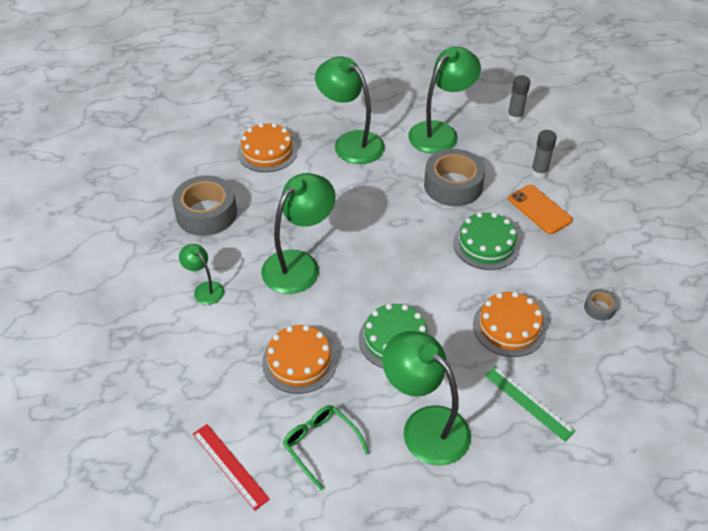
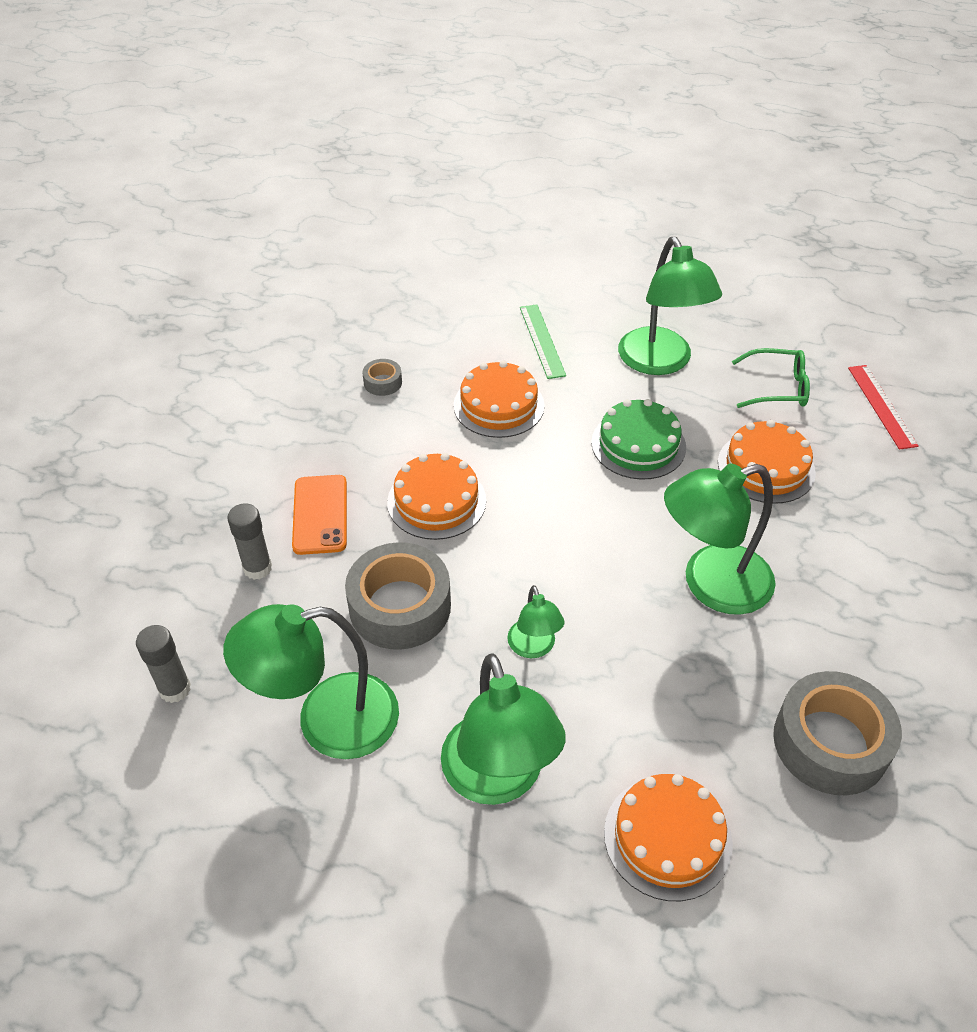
camera: 150 degrees left, 0 degrees up
(205, 289) = (864, 607): green lamp -> green lamp (534, 647)
(320, 444) = (777, 387): green glasses -> green glasses turned 75 degrees counterclockwise
(486, 244) = (436, 501): green cake -> orange cake

